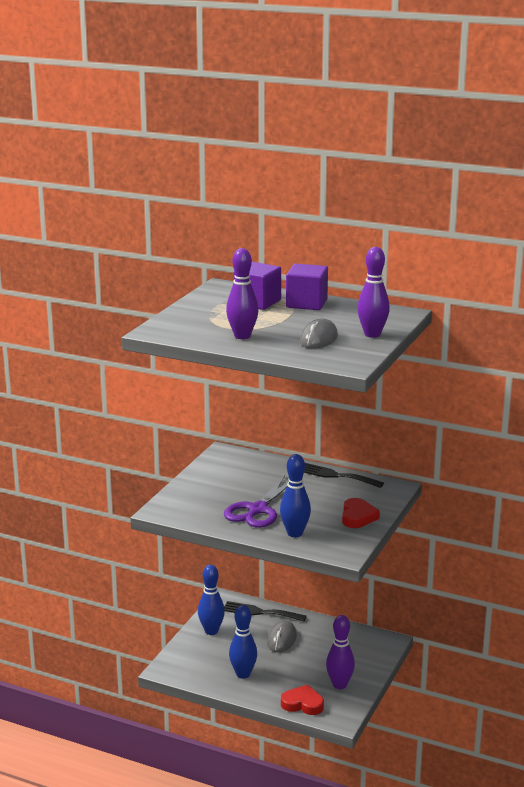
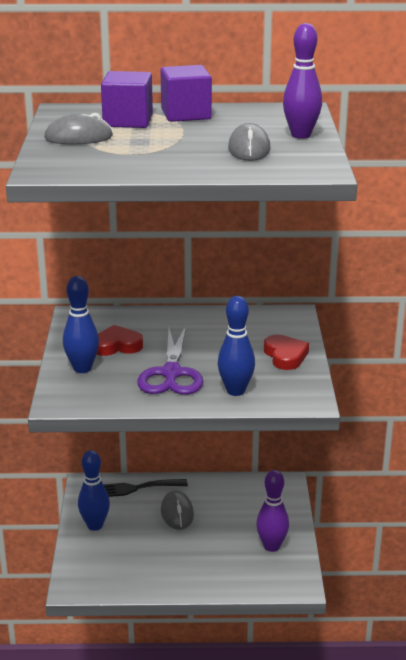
camera: 25 degrees left, 5 degrees up
(207, 310) = (78, 137): none -> grey mouse
(242, 336) = (157, 160): purple bowling pin -> none
(243, 674) = (163, 565): blue bowling pin -> blue bowling pin (82, 368)
(302, 704) = (249, 580): red heart -> red heart (117, 346)
(335, 475) = (221, 315): black fork -> none

